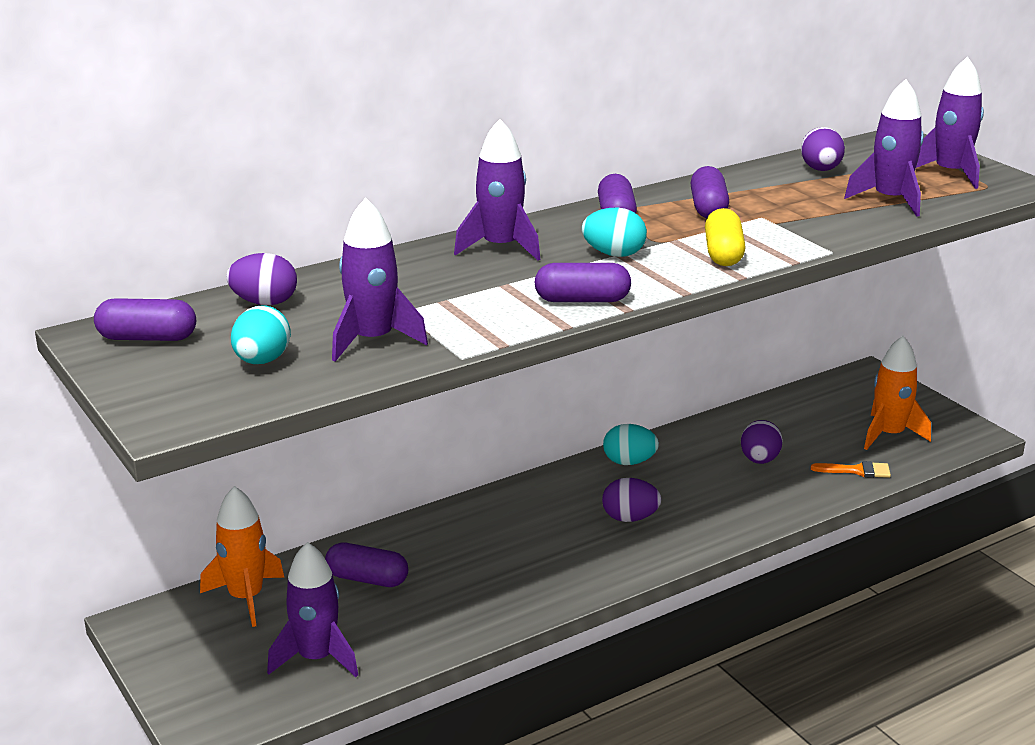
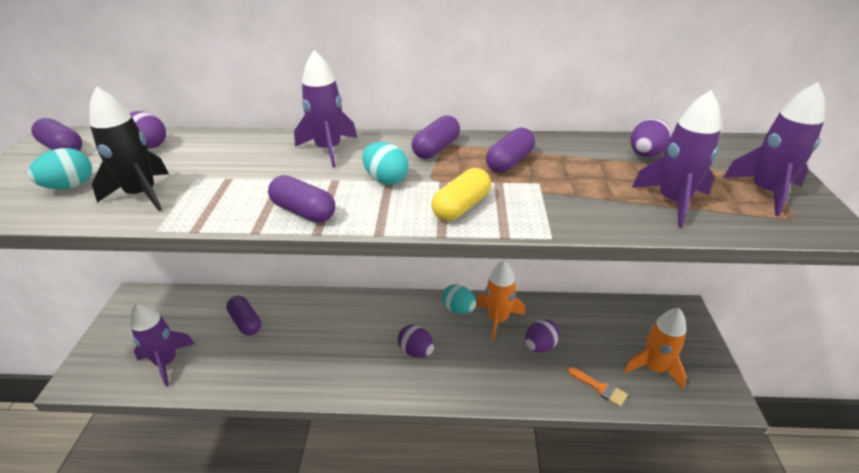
camera: 35 degrees right, 10 degrees up
(246, 598) = (186, 305): orange rocket -> orange rocket (497, 319)
(373, 340) = (142, 194): purple rocket -> black rocket

